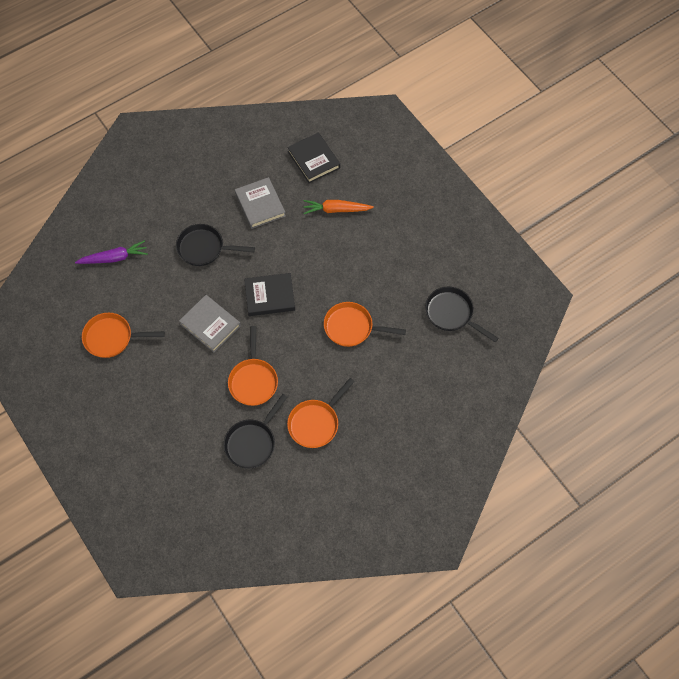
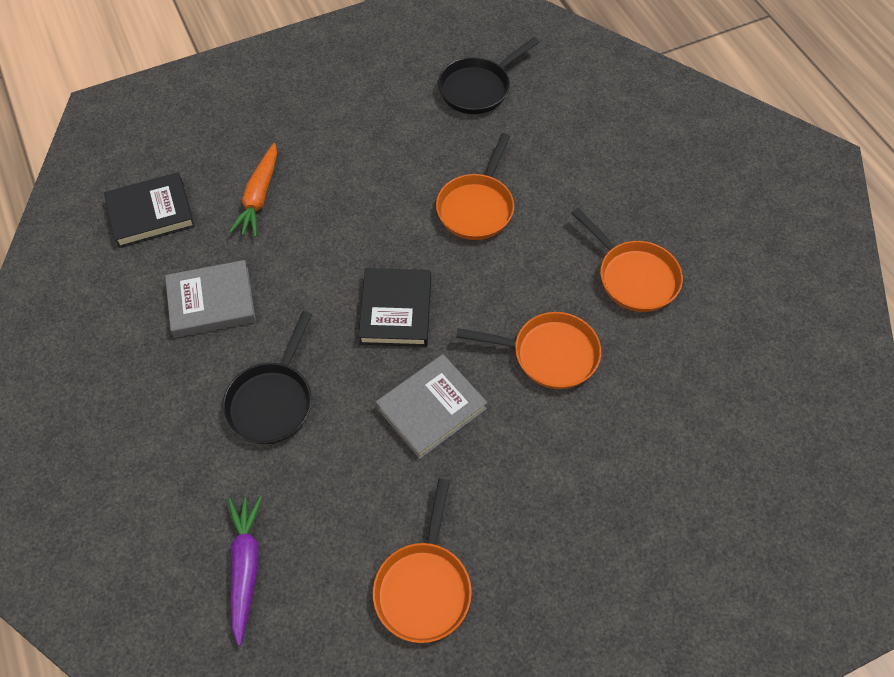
camera: 80 degrees left, 5 degrees down
(252, 442) = (661, 369): black pan -> none

